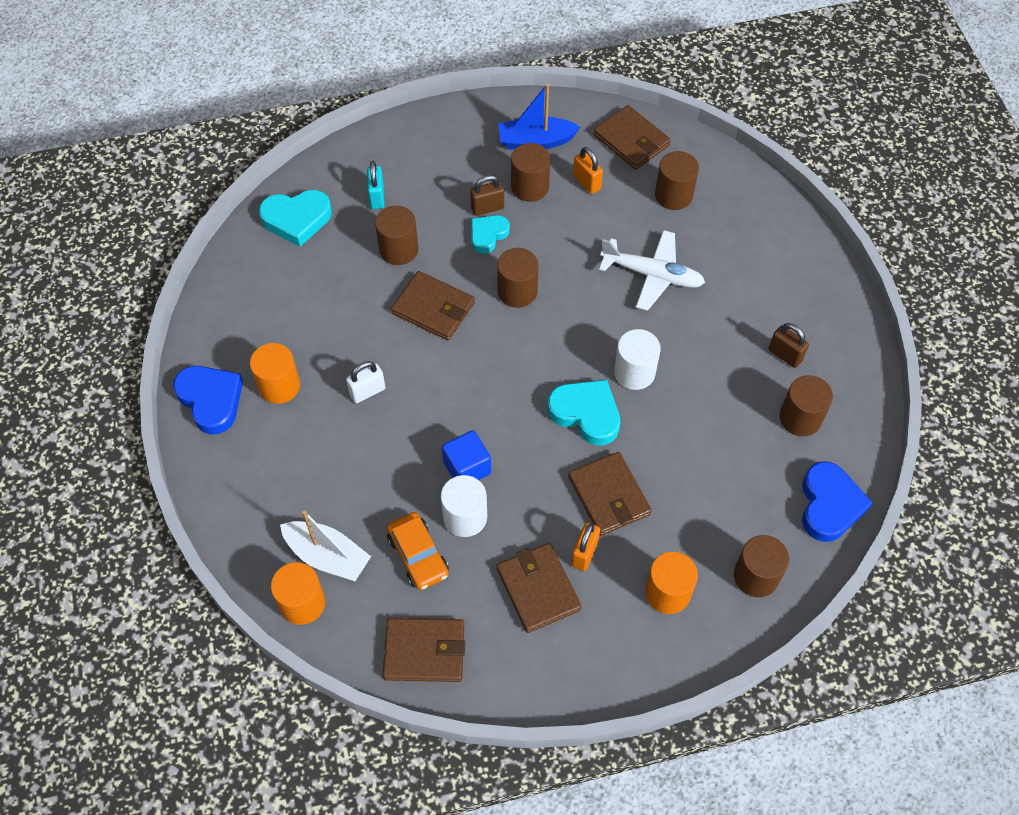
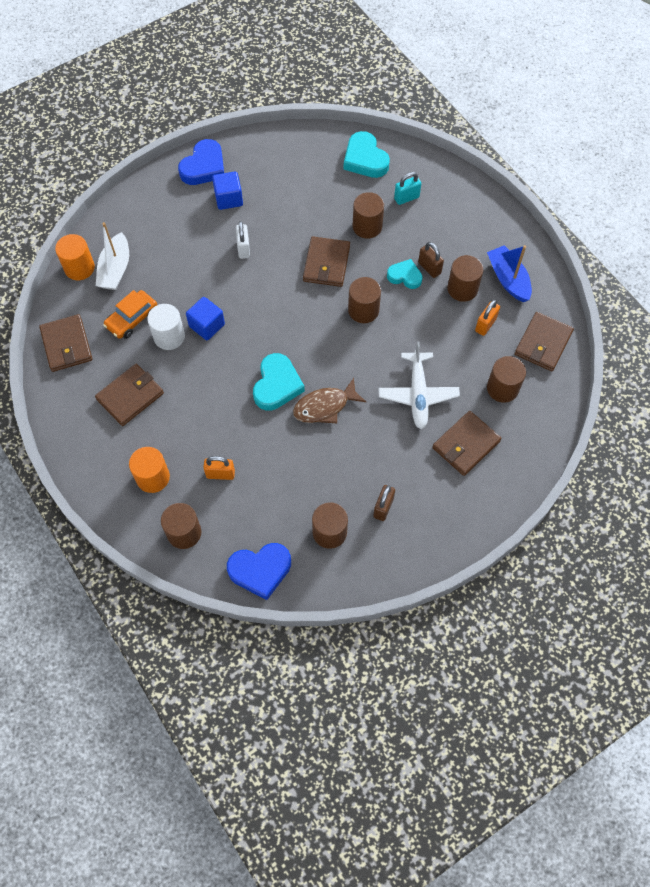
camera: 70 degrees right, 5 degrees up
(279, 386) = (228, 199): orange cylinder -> blue cube
(367, 391) = (243, 248): white padlock -> white padlock turned 45 degrees clockwise
(584, 553) = (165, 416): orange padlock -> orange padlock (220, 474)
(609, 496) = (215, 419): brown wallet -> brown wallet (466, 444)
(634, 372) = (324, 406): white cylinder -> brown fish

